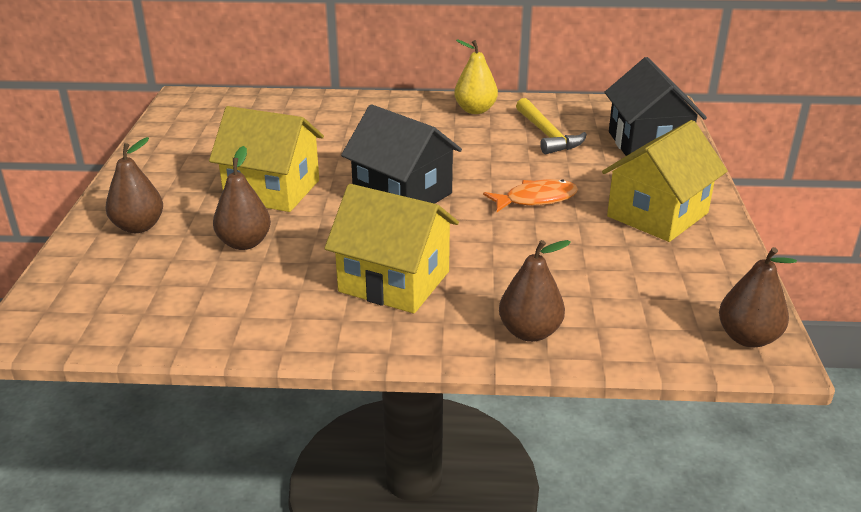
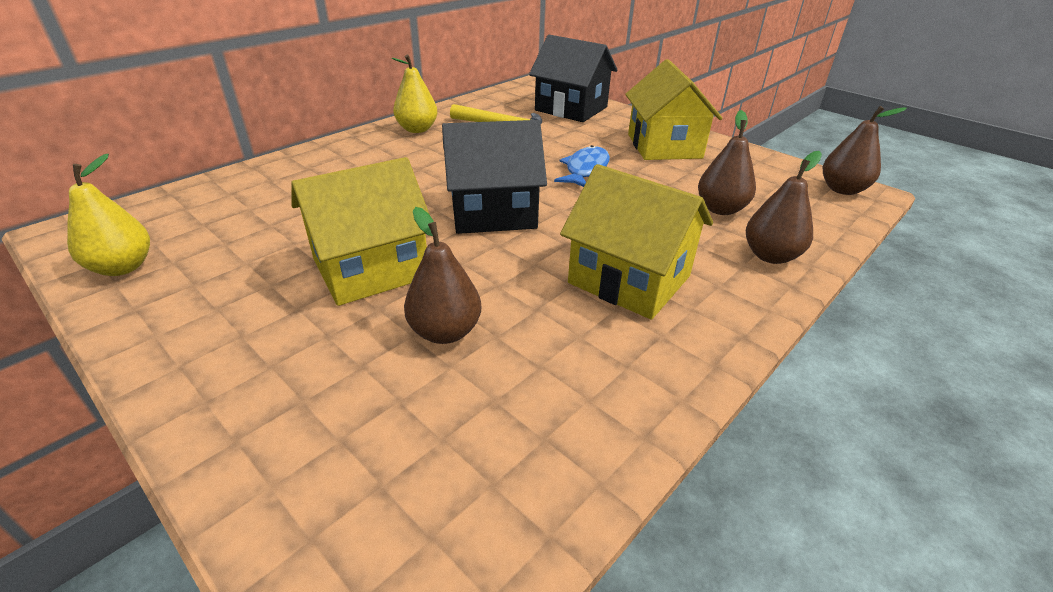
camera: 50 degrees left, 5 degrees up
(138, 227) = (284, 396): brown pear -> brown pear (720, 209)
(177, 129) = (123, 267): none -> yellow pear
(394, 281) = (629, 279): yellow house -> yellow house turned 60 degrees clockwise
(536, 199) = (585, 170): orange fish -> blue fish

